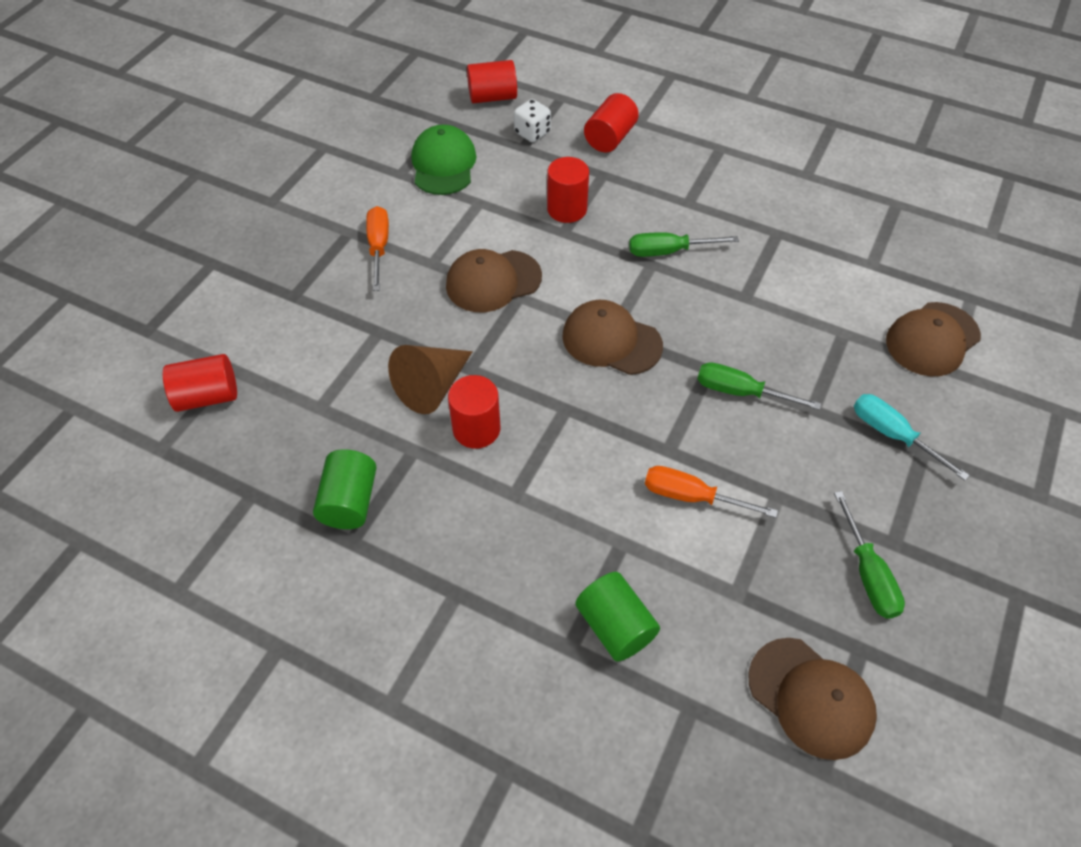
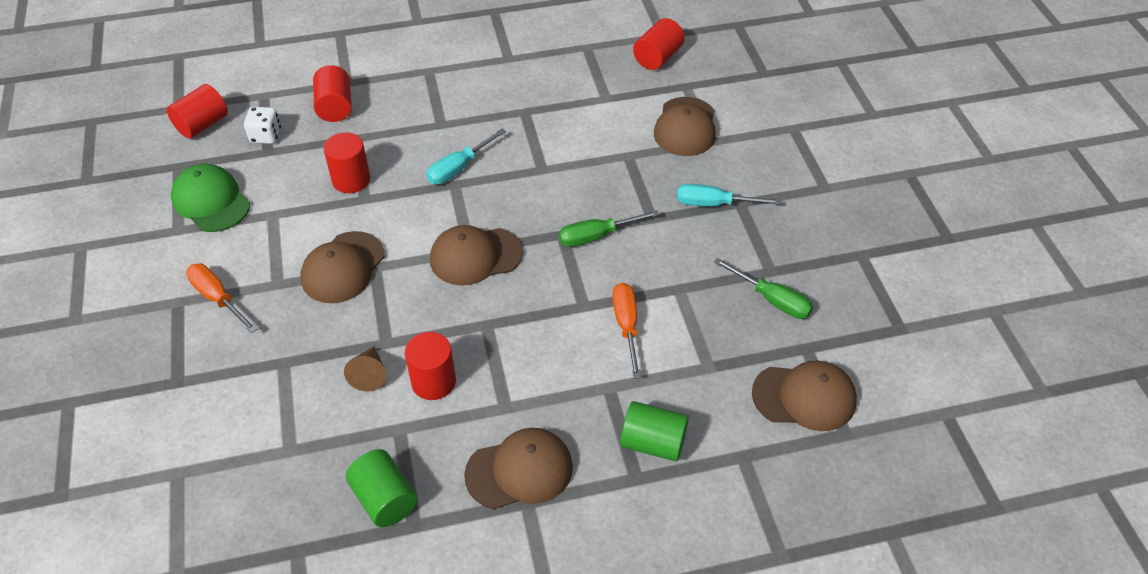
camera: 40 degrees left, 5 degrees down
(208, 396) = (179, 507): red cylinder -> red cylinder (657, 57)
(432, 387) = (369, 374): brown cone -> brown cone, size x0.61
(475, 560) = (519, 470): none -> brown cap
(668, 251) = (459, 168): green screwdriver -> turquoise screwdriver
(691, 496) = (626, 326): orange screwdriver -> orange screwdriver turned 105 degrees clockwise

